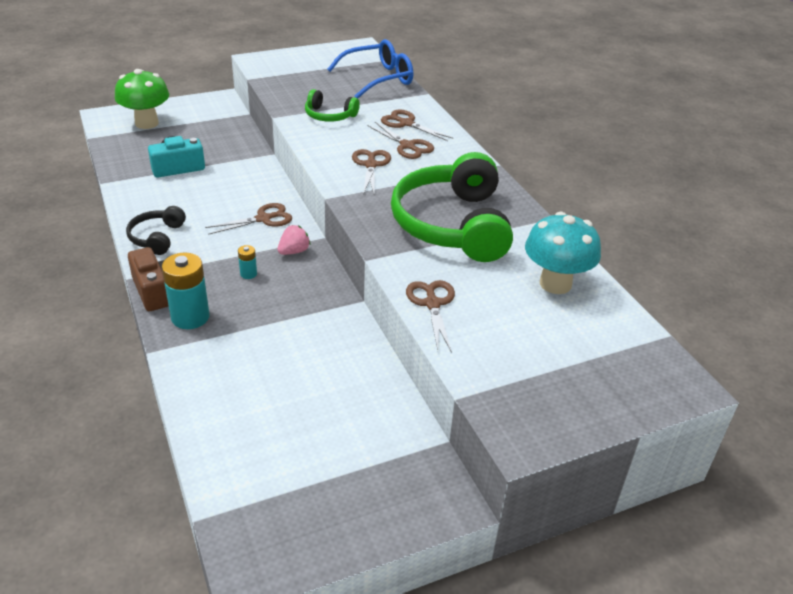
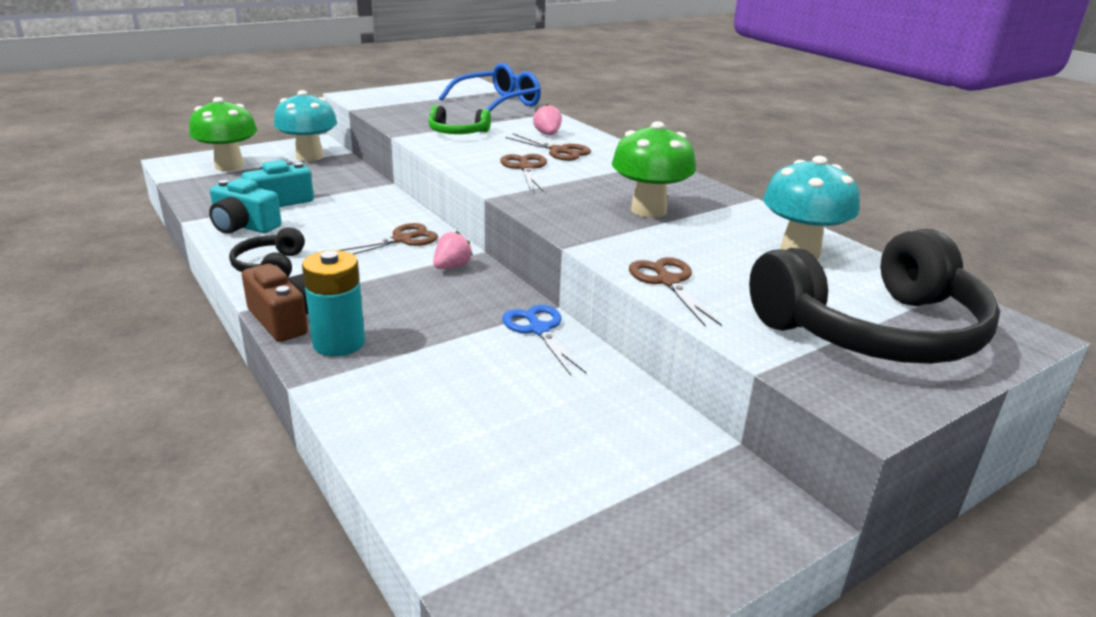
camera: 10 degrees left, 10 degrees down
(145, 192) = (244, 226): none -> turquoise camera
(213, 117) = (309, 157): none -> turquoise mushroom
(248, 274) = (402, 293): turquoise battery -> none
(340, 321) = (539, 329): none -> blue scissors
(406, 123) = (547, 134): brown scissors -> pink strawberry
(452, 225) = (648, 210): green headphones -> green mushroom
(568, 370) = (873, 330): none -> black headphones

